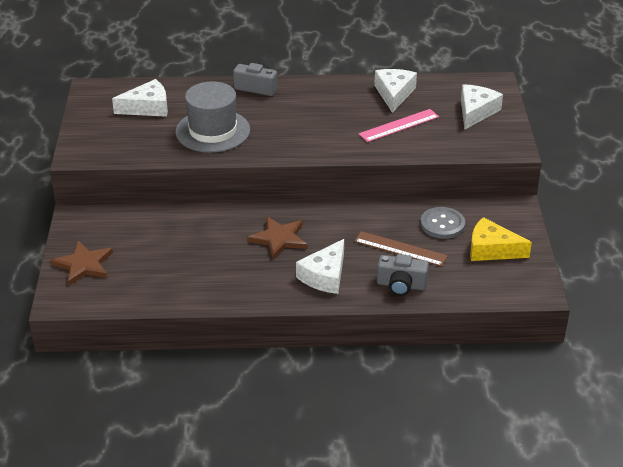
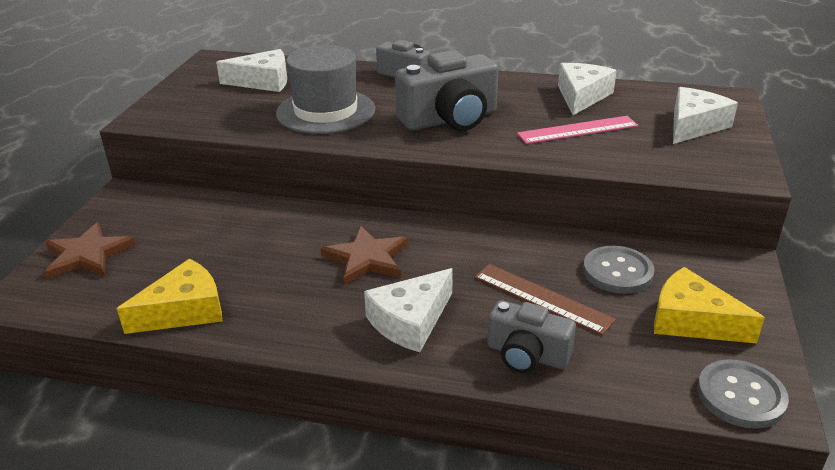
camera: 15 degrees right, 5 degrees down
(177, 292) = (184, 310): none -> yellow cheese
(307, 127) = (450, 120): none -> grey camera
(523, 288) = (740, 396): none -> grey button

